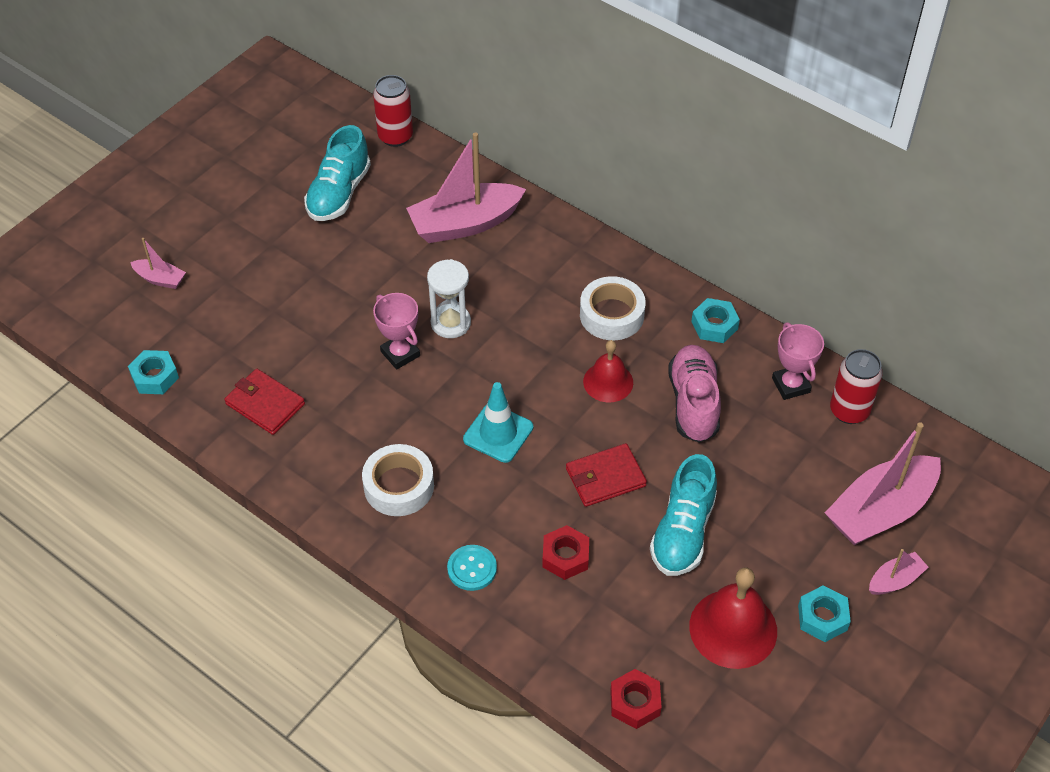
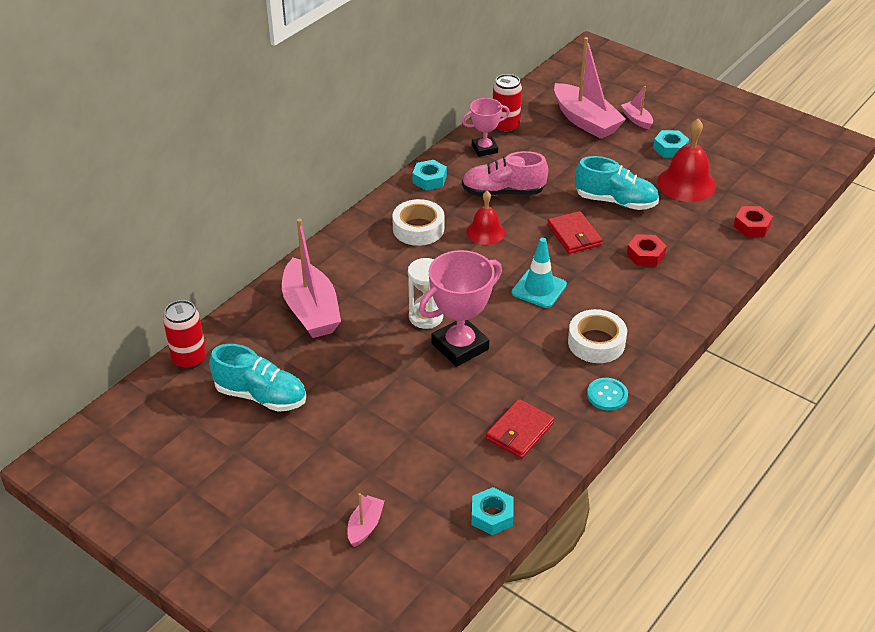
camera: 90 degrees left, 10 degrees down
(400, 354) = (460, 346): pink trophy -> pink trophy, size x1.66
(472, 568) = (665, 301): turquoise button -> turquoise button (607, 395)

